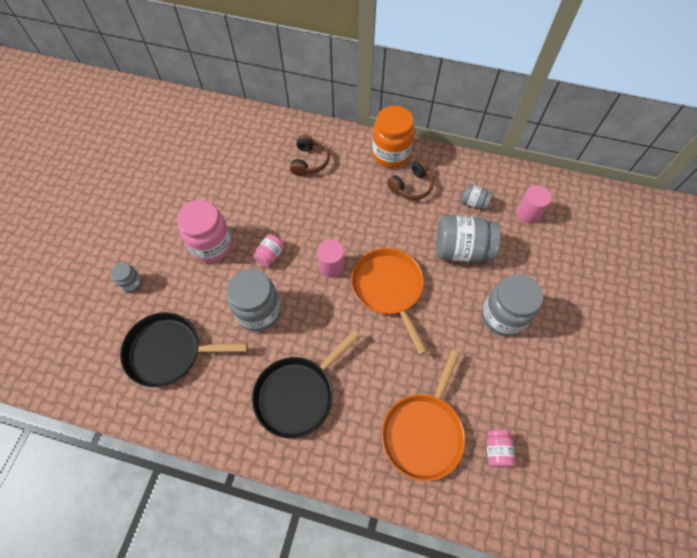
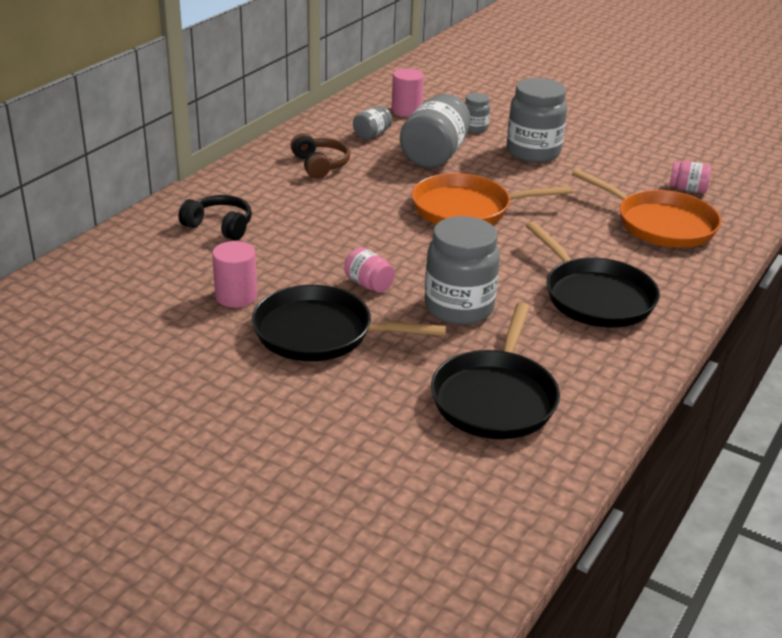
camera: 75 degrees left, 30 degrees down
(132, 283) = (349, 424): grey jar -> grey jar (475, 128)
(212, 245) = (319, 333): pink jar -> black pan
(309, 161) = (219, 226): brown headphones -> black headphones
(331, 266) = (413, 241): pink cylinder -> pink cylinder (236, 296)
(391, 154) = (256, 167): orange jar -> none

